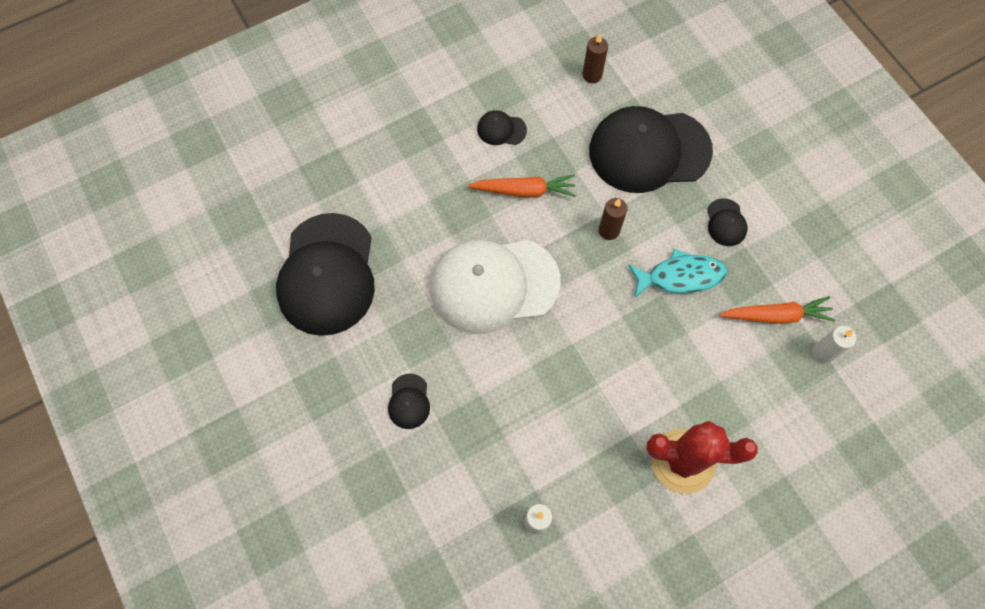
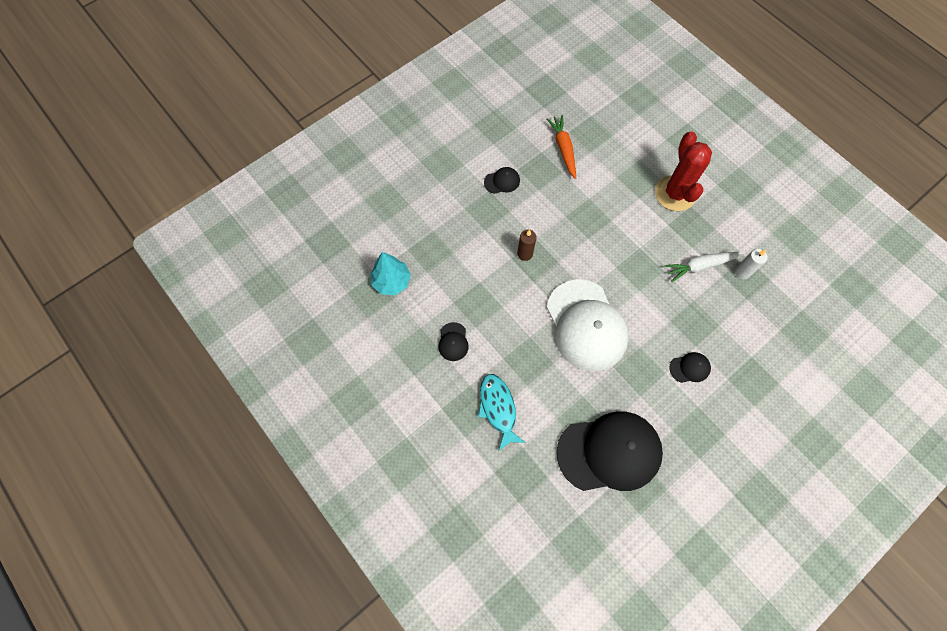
camera: 100 degrees left, 0 degrees up
(525, 190) = (504, 316): orange carrot -> none
(555, 461) = (700, 266): none -> white carrot
(592, 75) = (392, 281): brown candle -> turquoise tree
(649, 151) = (453, 234): black cap -> none
(680, 276) = (549, 205): turquoise fish -> turquoise fish (498, 408)
(822, 353) = (582, 123): white candle -> none

